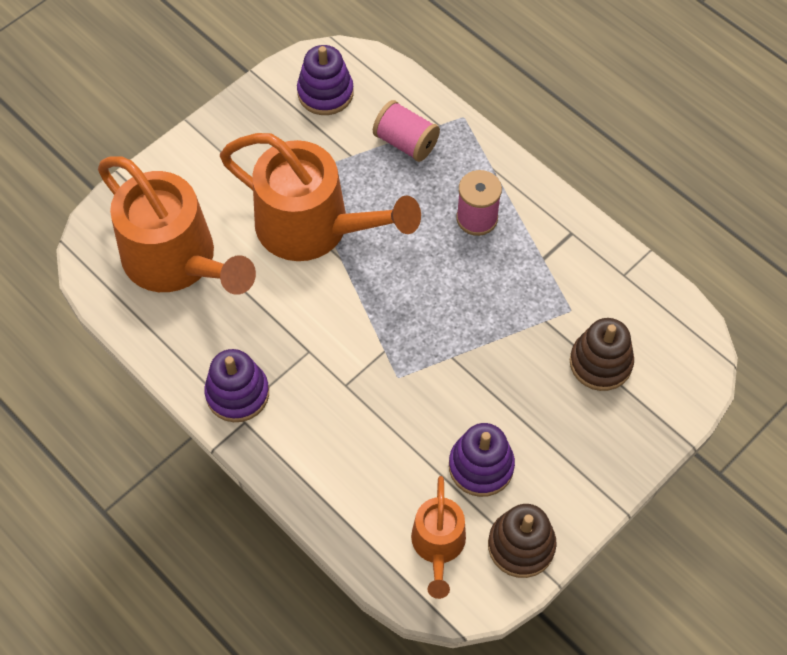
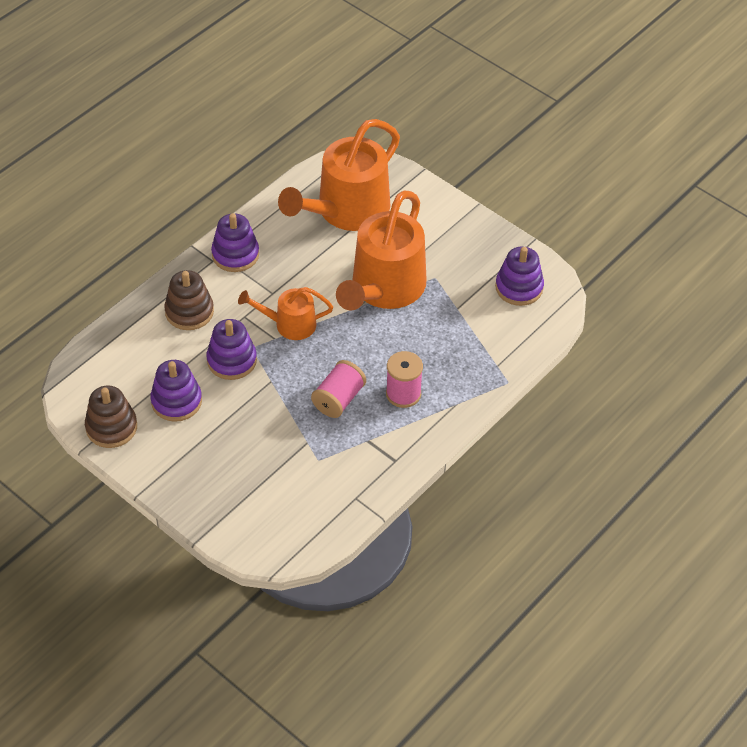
camera: 85 degrees right, 10 degrees down
(405, 142) = (475, 343): pink spool -> pink spool (339, 399)
(417, 401) = (232, 360): none -> purple stacking toy
(438, 545) = (113, 377): orange watering can -> orange watering can (289, 324)
(600, 363) = (269, 480): brown stacking toy -> brown stacking toy (189, 312)

